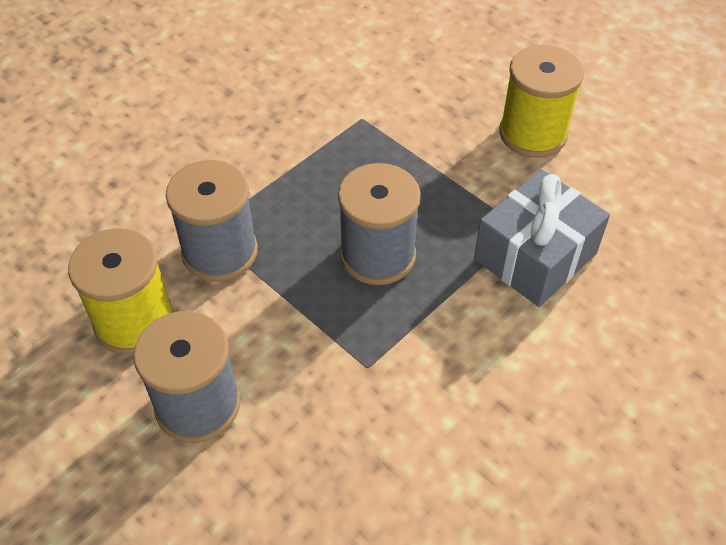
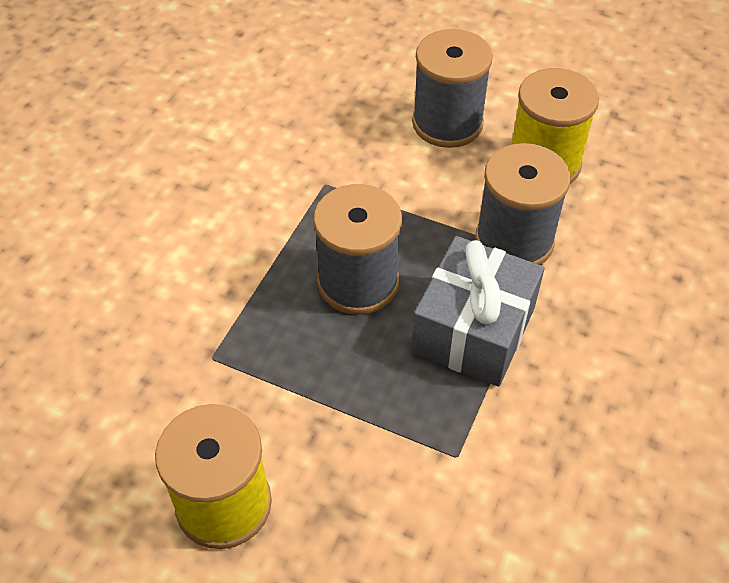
camera: 160 degrees right, 0 degrees up
(535, 256) = (193, 329): grey gift -> grey gift (473, 330)

